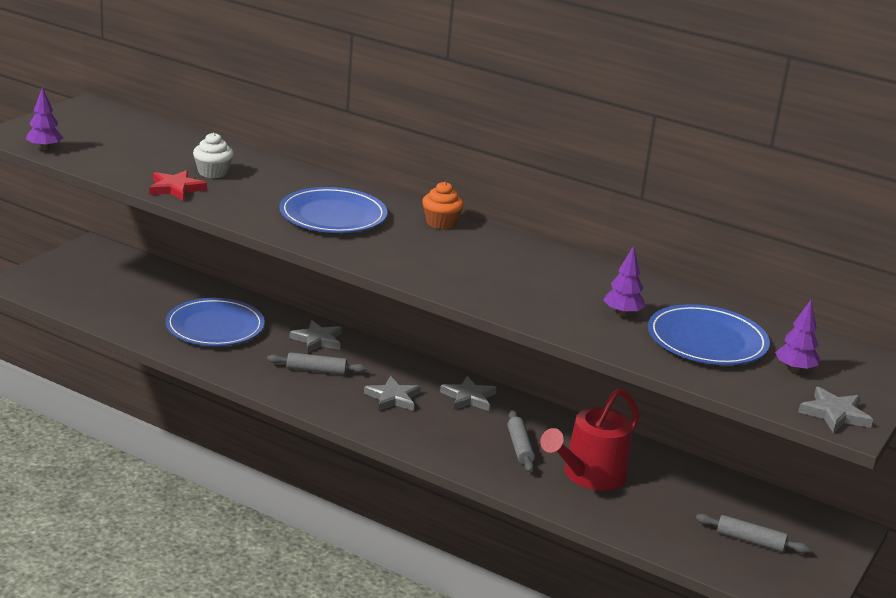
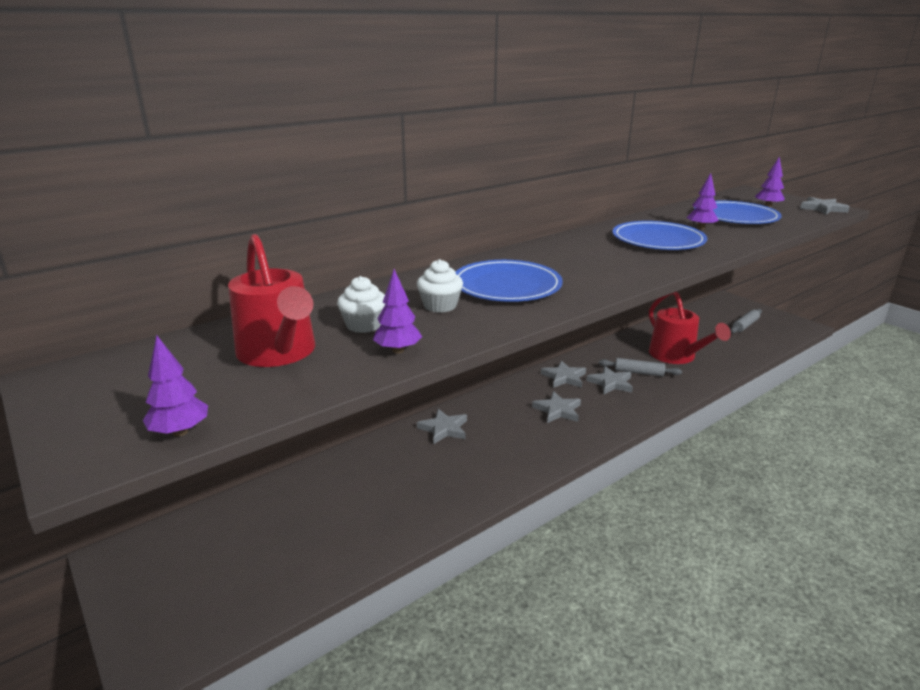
camera: 65 degrees left, 0 degrees up
(152, 154) = (279, 353): none -> red watering can
(176, 188) = (398, 350): red star -> purple tree
(215, 327) = (387, 487): blue plate -> blue plate (658, 240)
(267, 194) = (440, 306): none -> white cupcake
(316, 370) = (499, 440): grey rolling pin -> none
(441, 223) = (534, 252): orange cupcake -> none
(478, 428) = (611, 383): none -> grey star

